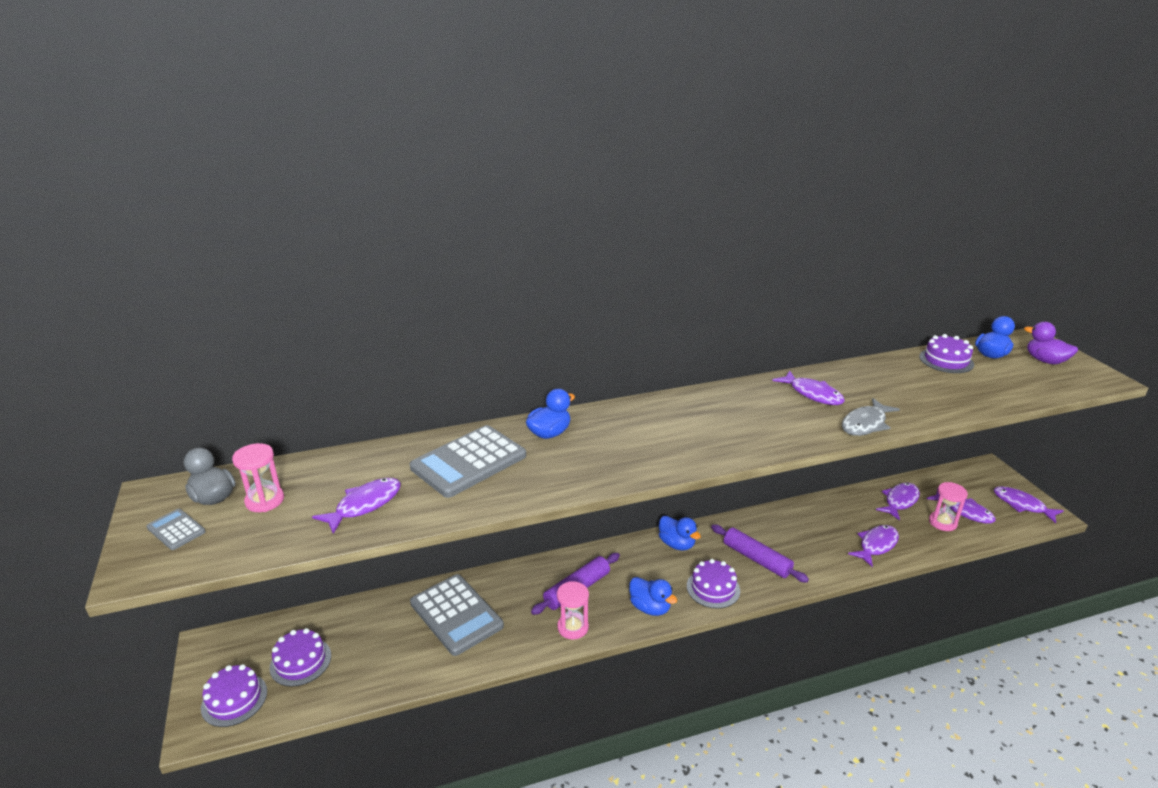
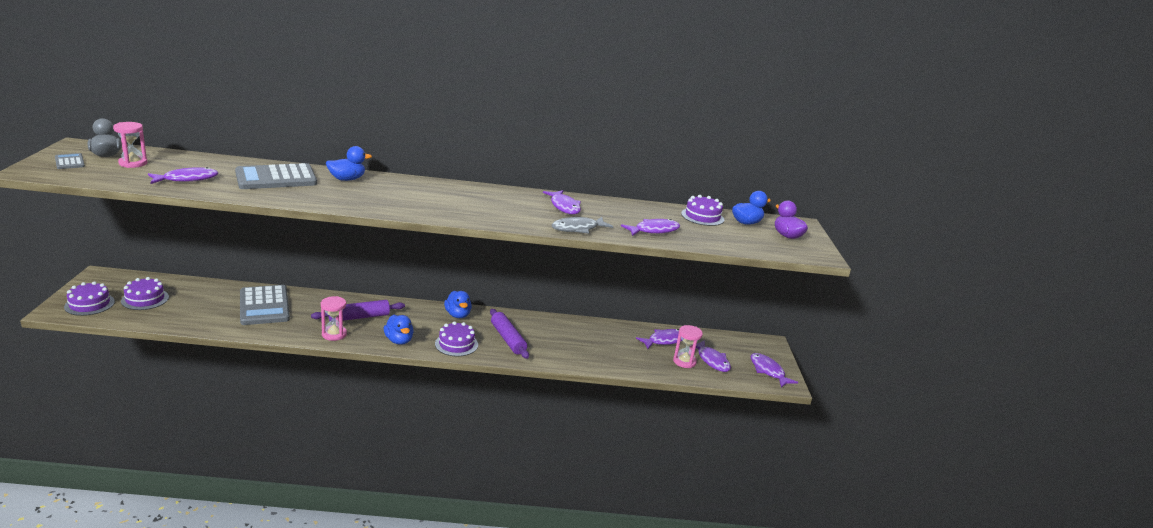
camera: 15 degrees right, 5 degrees down
(876, 545) = (612, 358): purple fish -> purple fish (654, 230)

